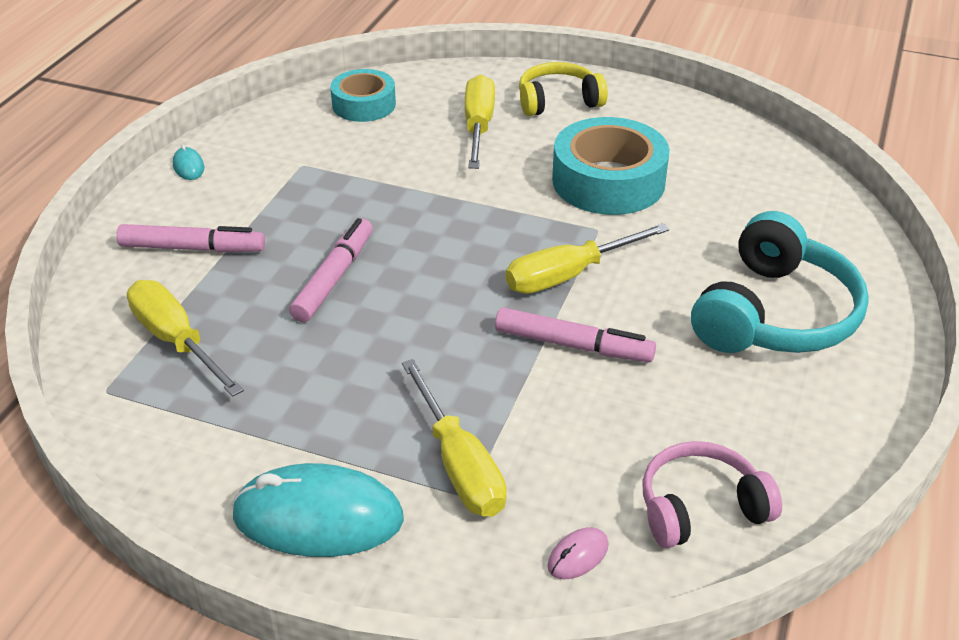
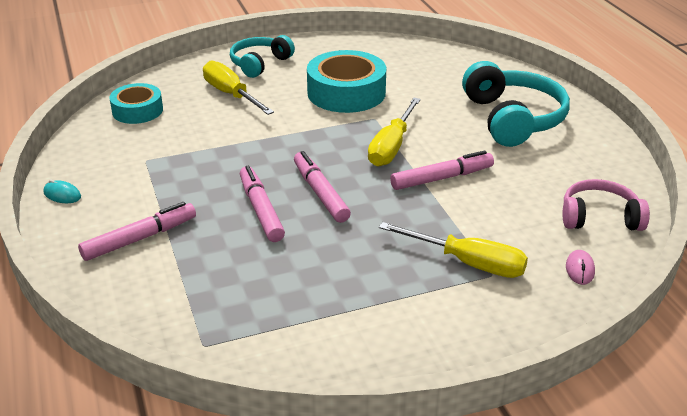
camera: 40 degrees left, 5 degrees down
(176, 341) = (210, 293): yellow screwdriver -> none
(318, 517) = (434, 330): turquoise mouse -> none
(416, 291) = (320, 193): none -> pink marker
(558, 101) = (260, 64): yellow headphones -> turquoise headphones
(701, 508) = (599, 218): pink headphones -> pink headphones turned 60 degrees clockwise

